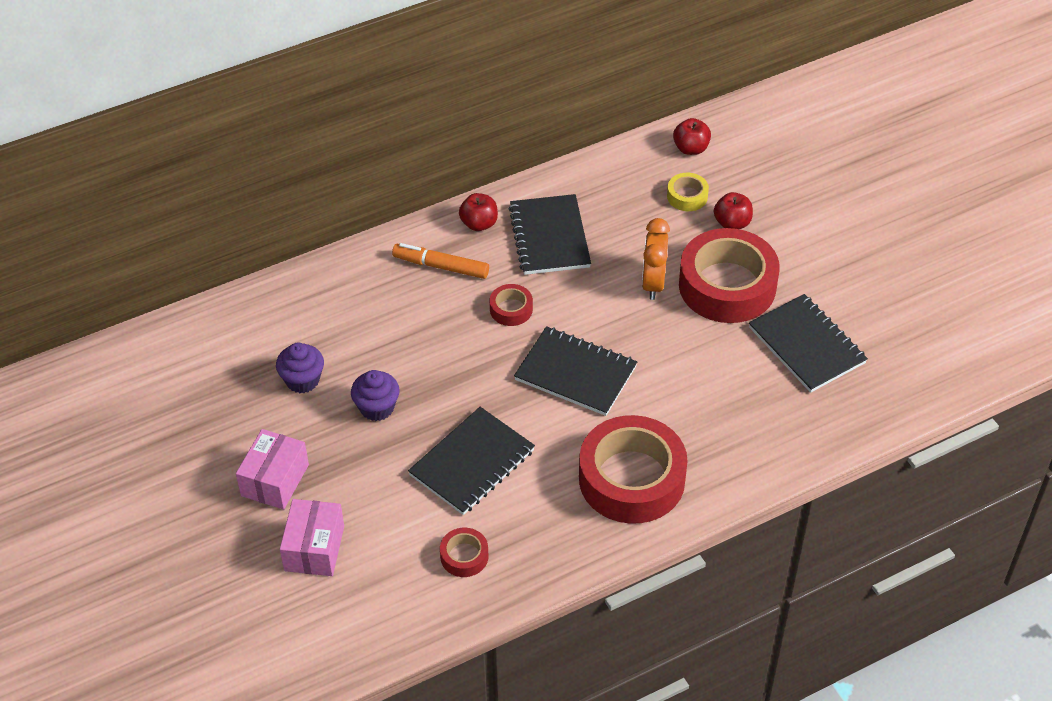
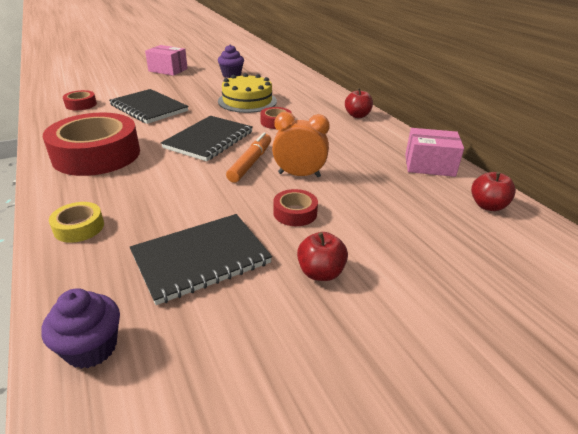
camera: 90 degrees right, 15 degrees down
(314, 548) = (119, 76): pink box -> pink box (429, 165)
(377, 408) = (205, 88): purple cupcake -> purple cupcake (91, 348)
(432, 347) = (247, 101): none -> yellow cake
(441, 266) = (316, 104): orange marker -> orange marker (251, 163)
(549, 237) = (348, 137): black notebook -> none
(687, 196) = (416, 199): yellow tape -> yellow tape (79, 227)
(727, 285) = (295, 213): red tape -> red tape, size x0.44
(732, 223) = (385, 223): red apple -> red apple (320, 273)

